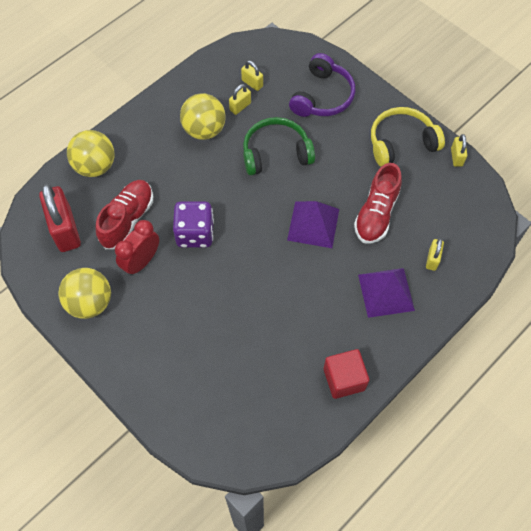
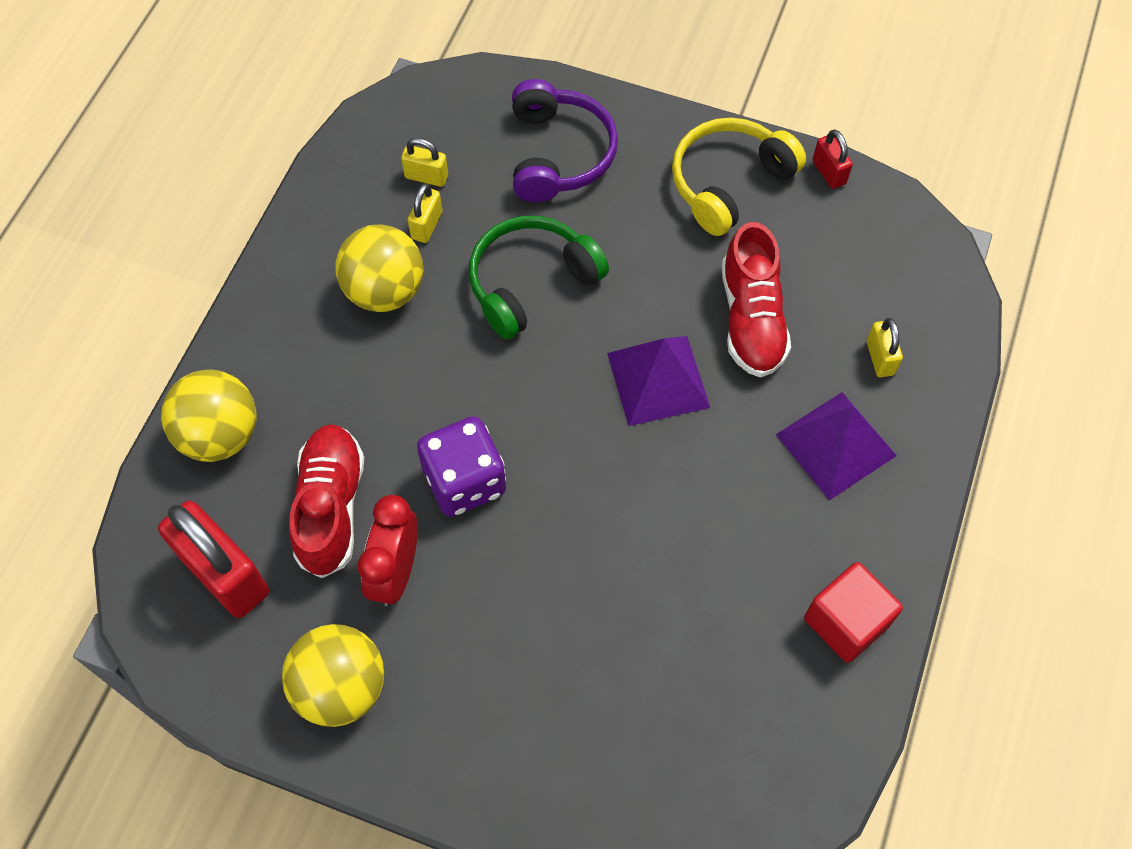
camera: 25 degrees left, 0 degrees up
(456, 157) = (829, 172): yellow padlock -> red padlock

